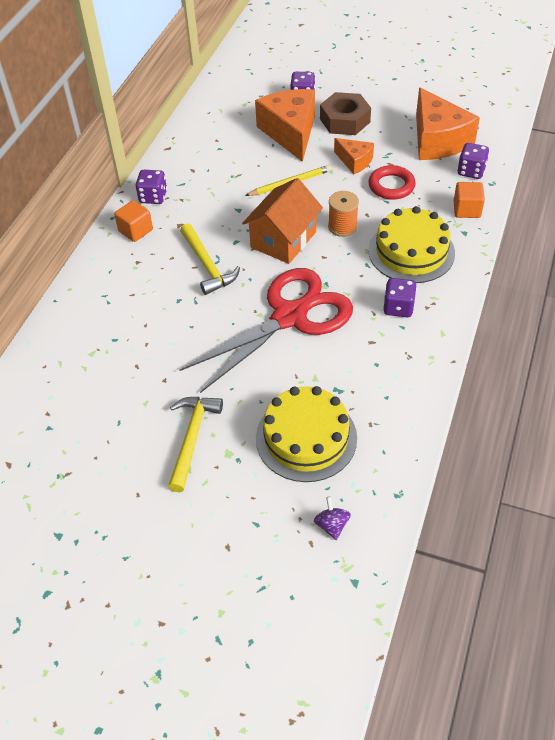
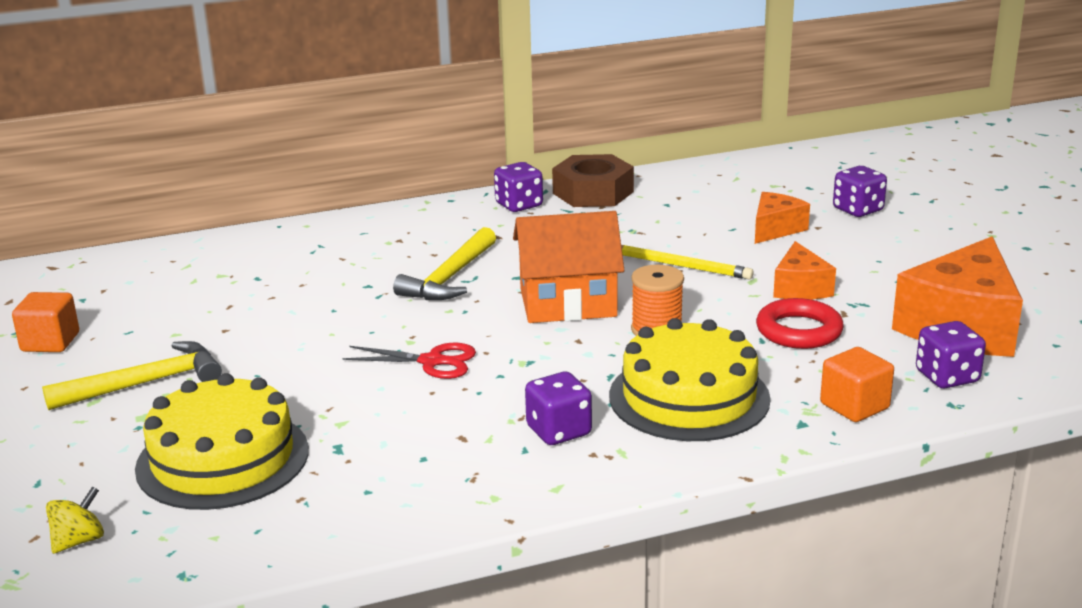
camera: 50 degrees right, 25 degrees down
(135, 231) = (448, 219): orange cube -> orange cube (50, 342)
(290, 132) = (775, 229): orange cheese -> orange cheese, size x0.53
(290, 316) = (432, 361): red scissors -> red scissors, size x0.43
(331, 525) = (79, 541): purple spinning top -> yellow spinning top
(345, 120) = (868, 250): brown nut -> brown nut (593, 192)

